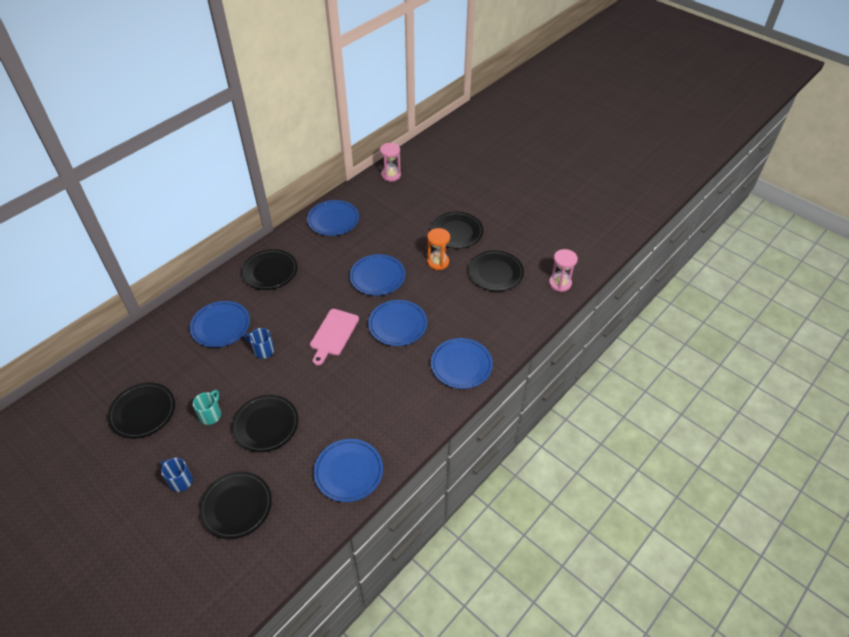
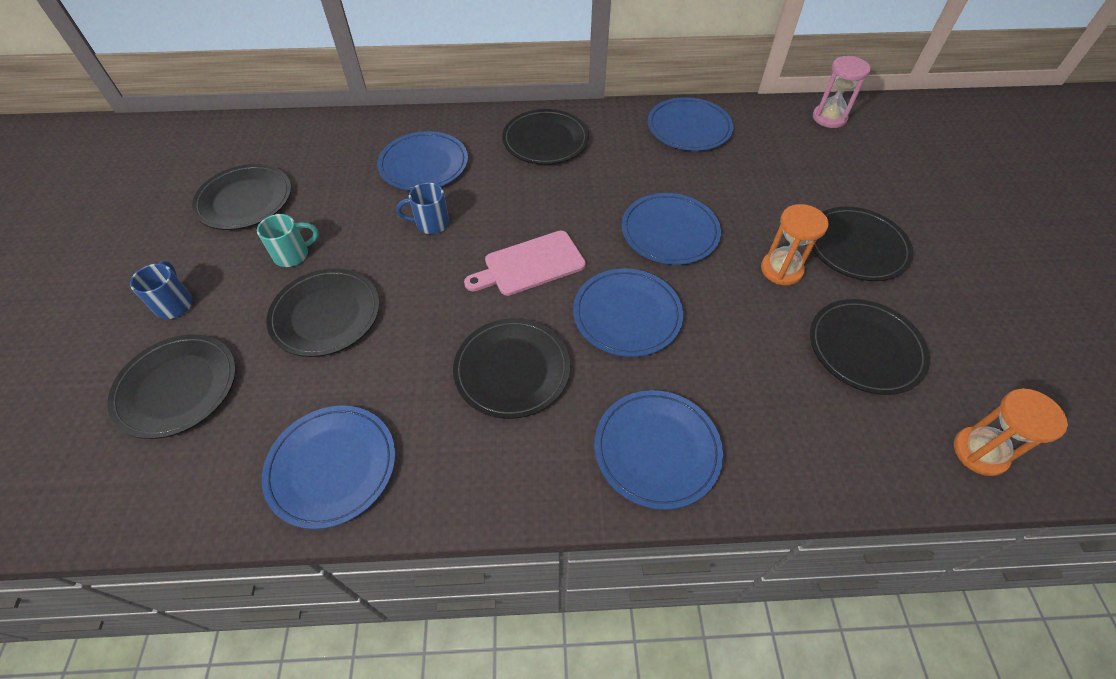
camera: 45 degrees right, 5 degrees up
(263, 350) = (431, 224): blue mug -> blue mug turned 75 degrees counterclockwise
(376, 381) = (512, 370): none -> black plate
(560, 283) = (979, 452): pink hourglass -> orange hourglass

